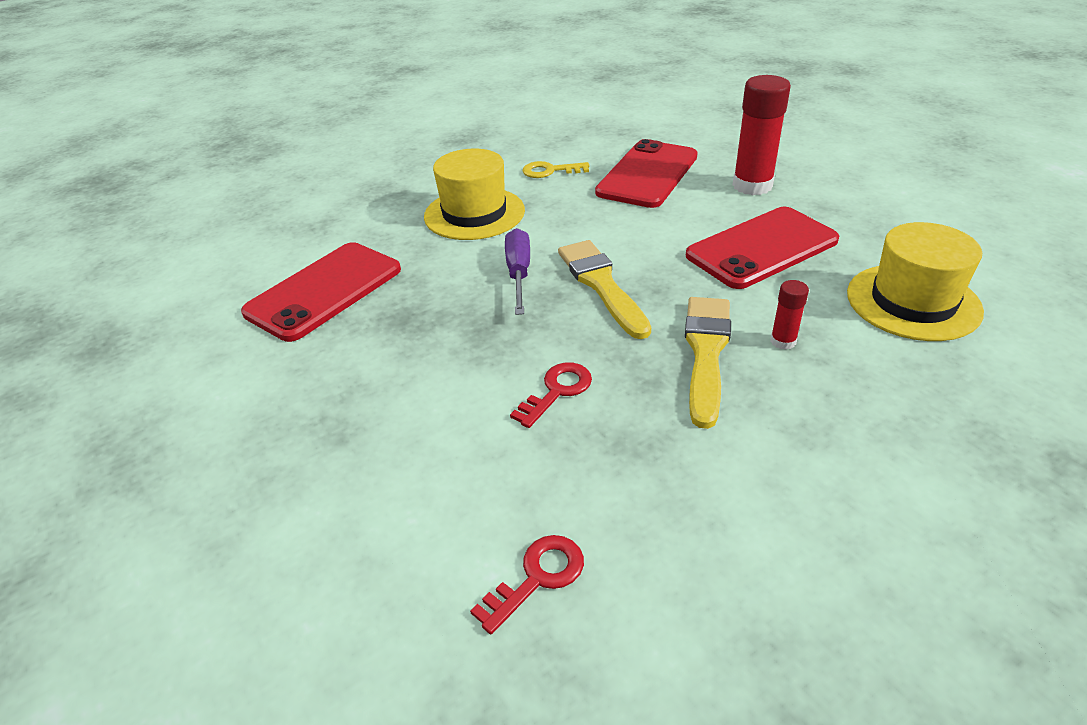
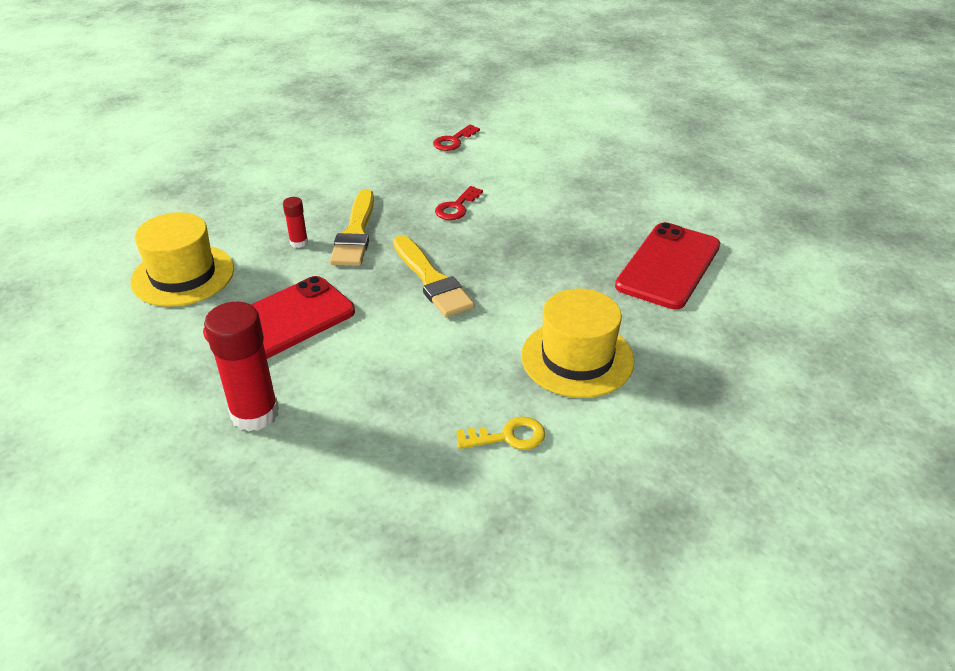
camera: 170 degrees right, 0 degrees up
(519, 273) = (506, 288): purple screwdriver -> none
(647, 174) = (380, 432): red phone -> none

